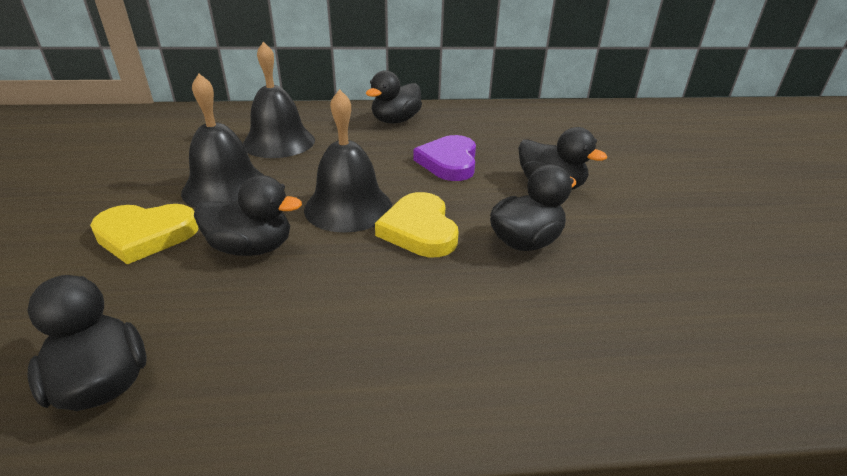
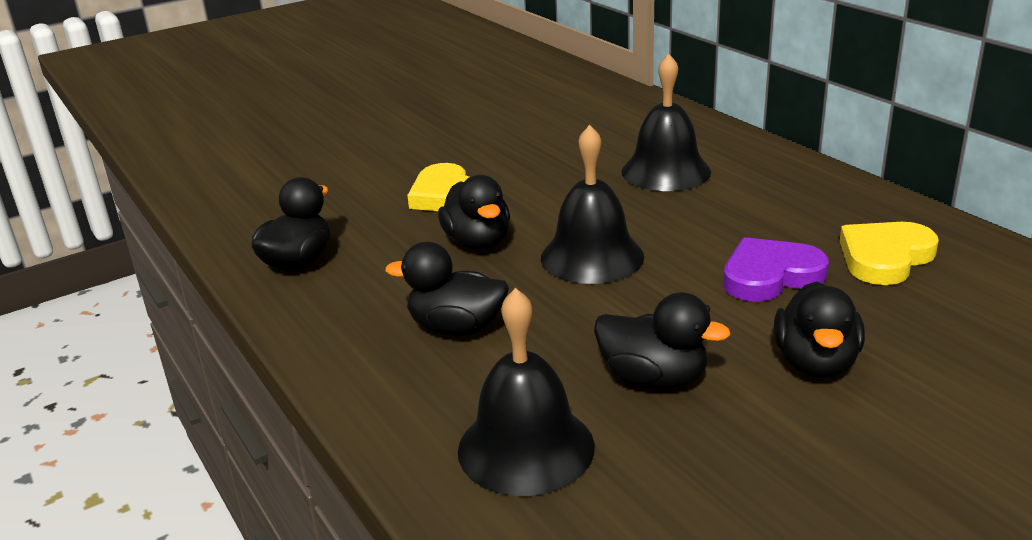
camera: 65 degrees right, 5 degrees down
(225, 187) = (550, 189): black bell -> black bell (526, 447)
(395, 121) = (826, 206): black duck -> black duck (456, 328)
(419, 230) = (598, 308): yellow heart -> yellow heart (885, 257)

